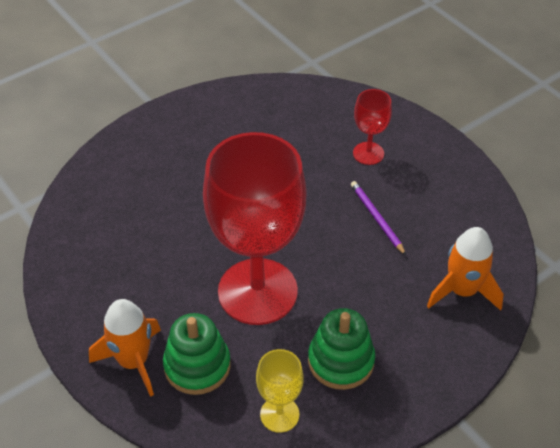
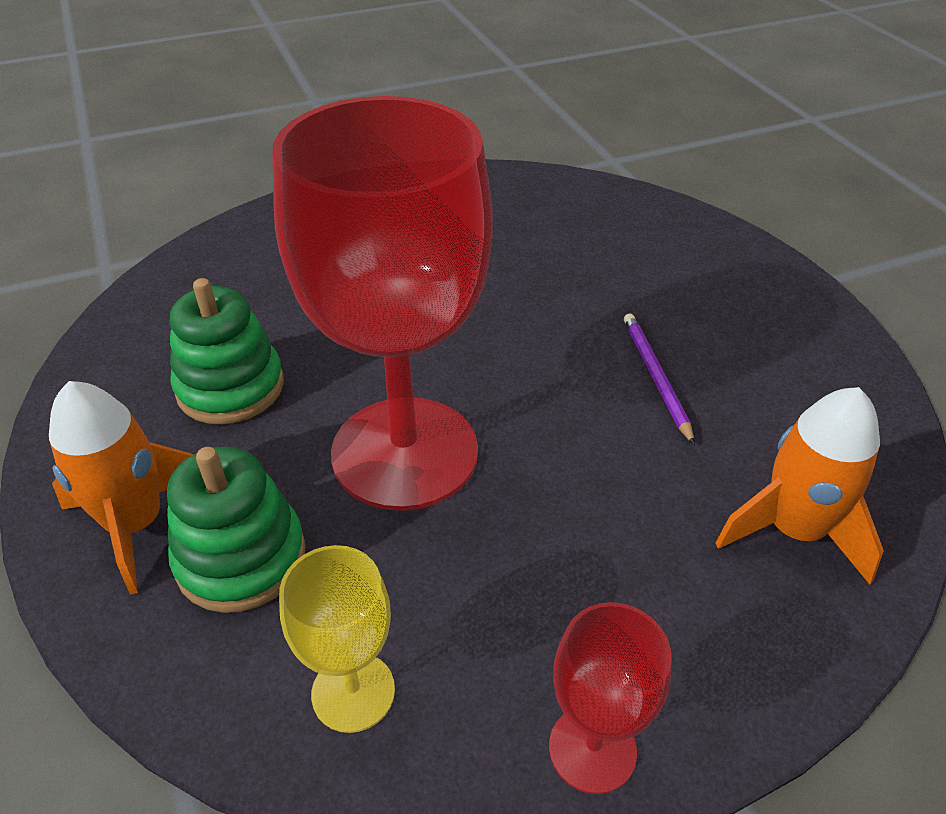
camera: 15 degrees right, 5 degrees down
(341, 361) = (514, 611): green stacking toy -> green stacking toy (230, 387)
(368, 153) = (667, 282): red goblet -> red goblet (592, 749)

